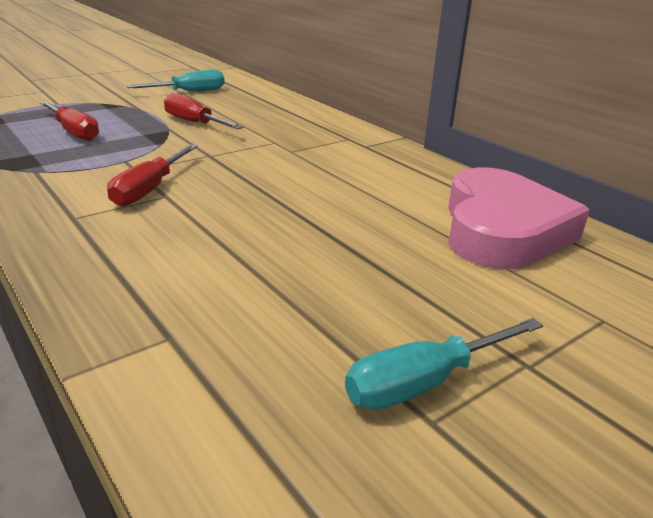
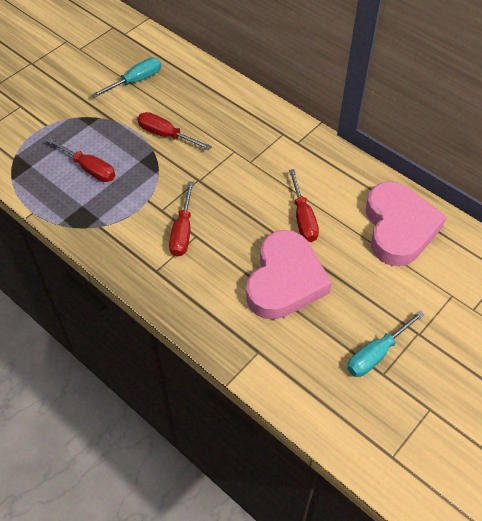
camera: 10 degrees left, 25 degrees up
(279, 256) = (285, 280): none -> pink heart
(344, 201) = (303, 218): none -> red screwdriver

